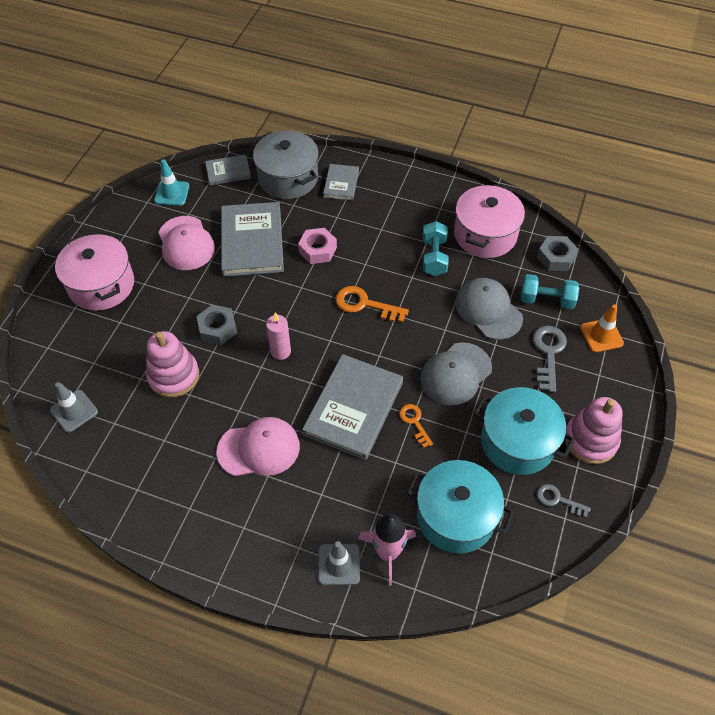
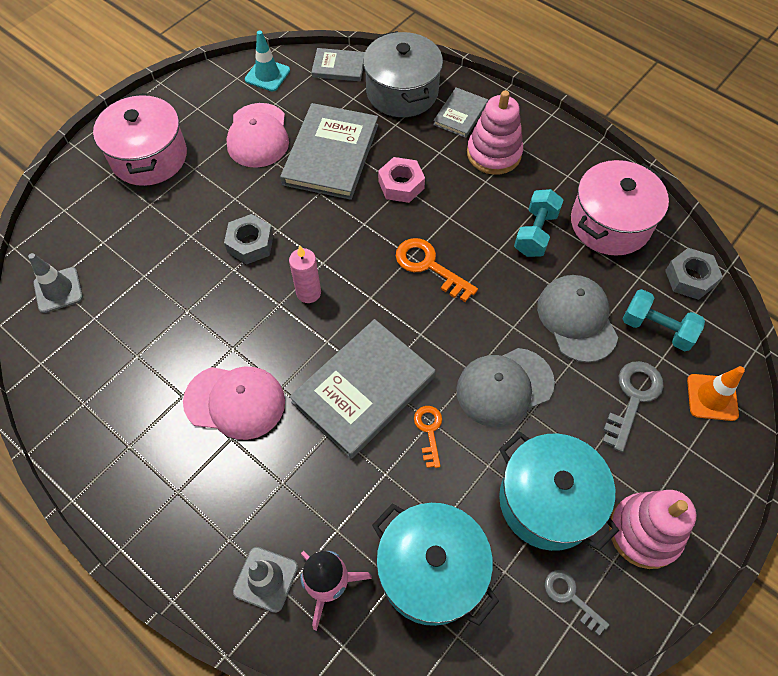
camera: 20 degrees right, 5 degrees up
(173, 376) = (179, 284): pink stacking toy -> pink stacking toy (494, 154)

